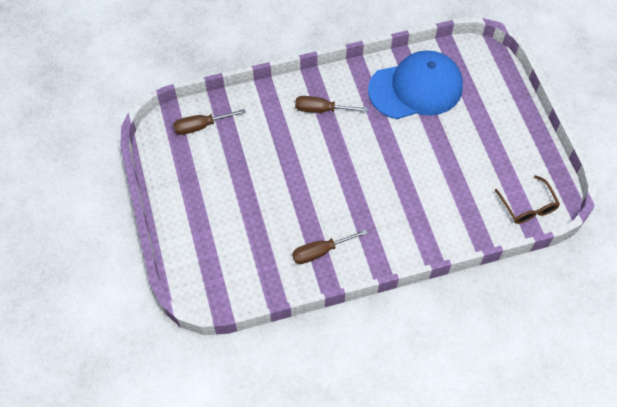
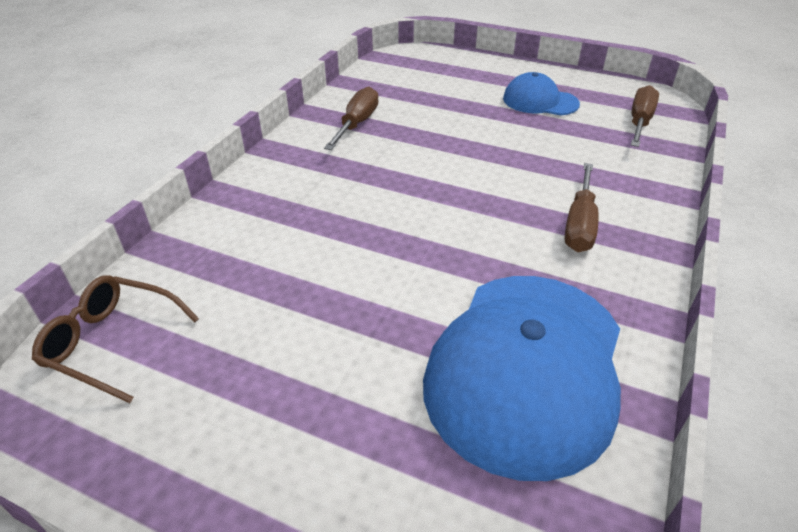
camera: 130 degrees right, 20 degrees down
(214, 181) = (540, 101): none -> blue cap
(322, 109) = (579, 224): brown screwdriver -> brown screwdriver turned 150 degrees clockwise

